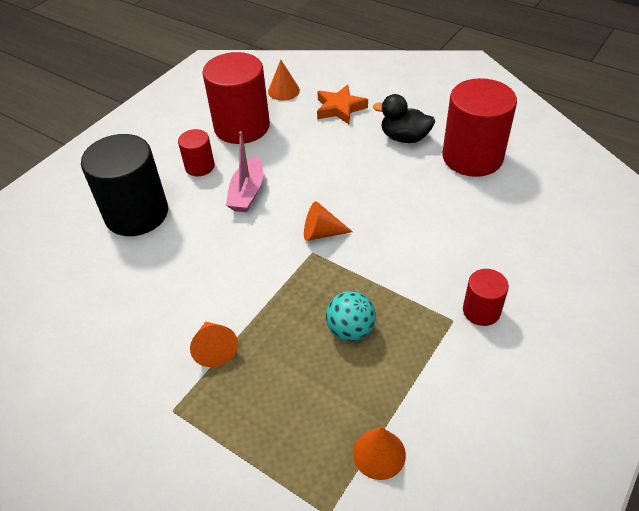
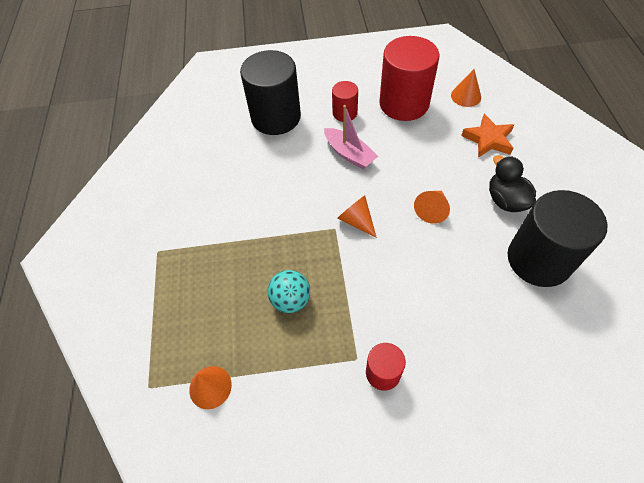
camera: 50 degrees right, 10 degrees up
(214, 349) = (214, 237): orange cone -> orange cone (432, 210)
(247, 192) = (349, 154): pink boat -> pink boat turned 105 degrees counterclockwise
(472, 157) = (538, 259): red cylinder -> black cylinder

